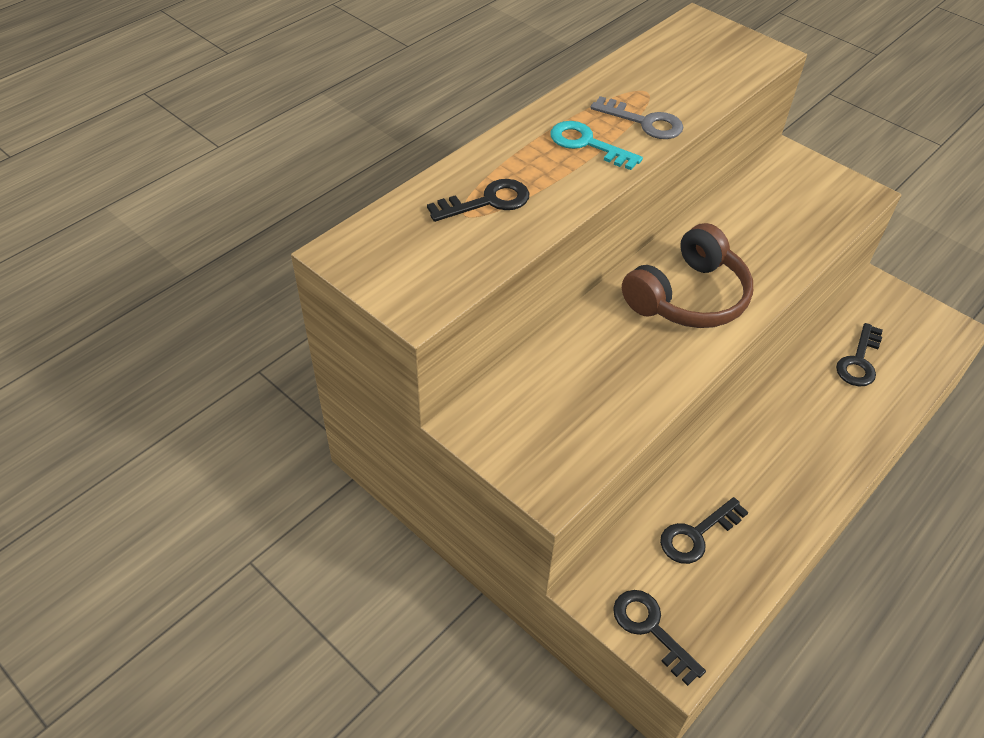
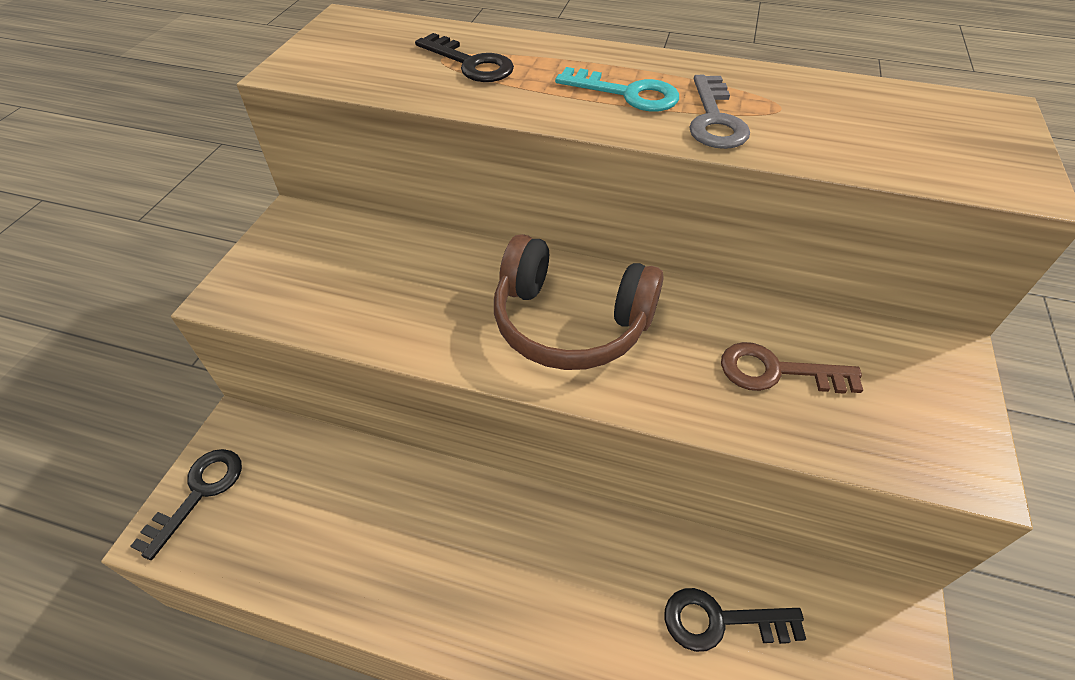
camera: 65 degrees right, 0 degrees up
(587, 144) = (627, 94): turquoise key -> turquoise key turned 105 degrees clockwise
(697, 535) = (333, 500): black key -> none
(772, 226) = (776, 371): none -> brown key

